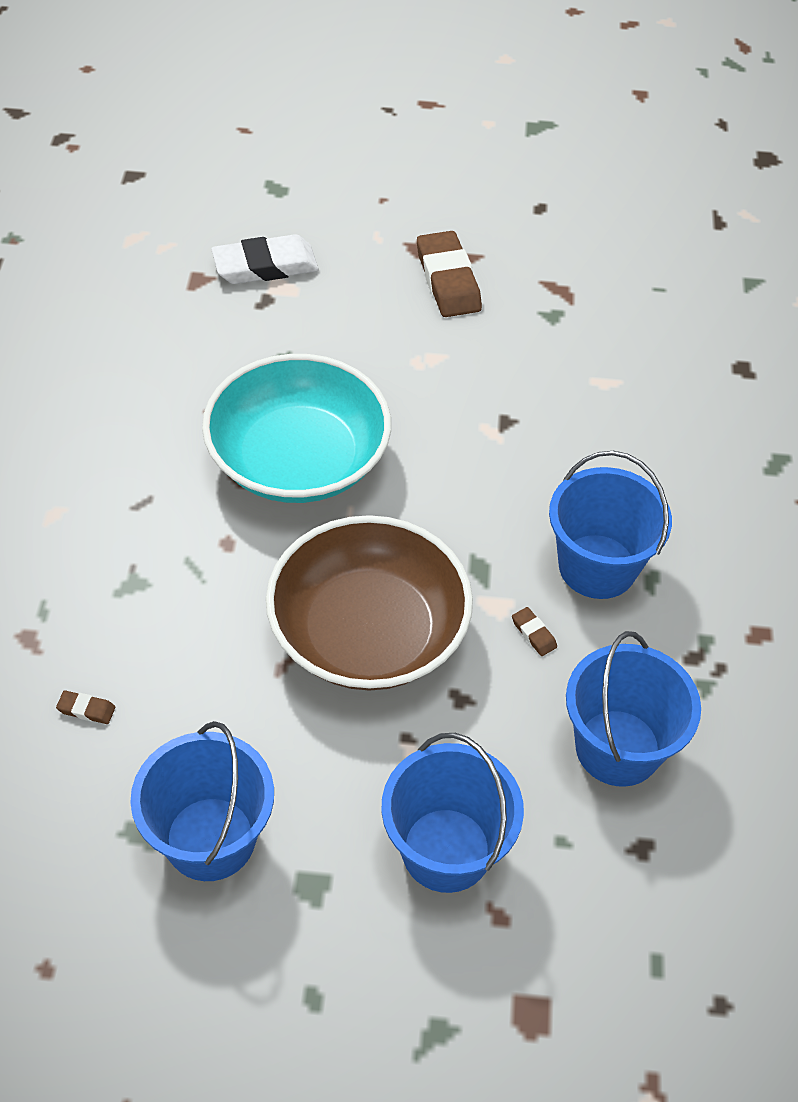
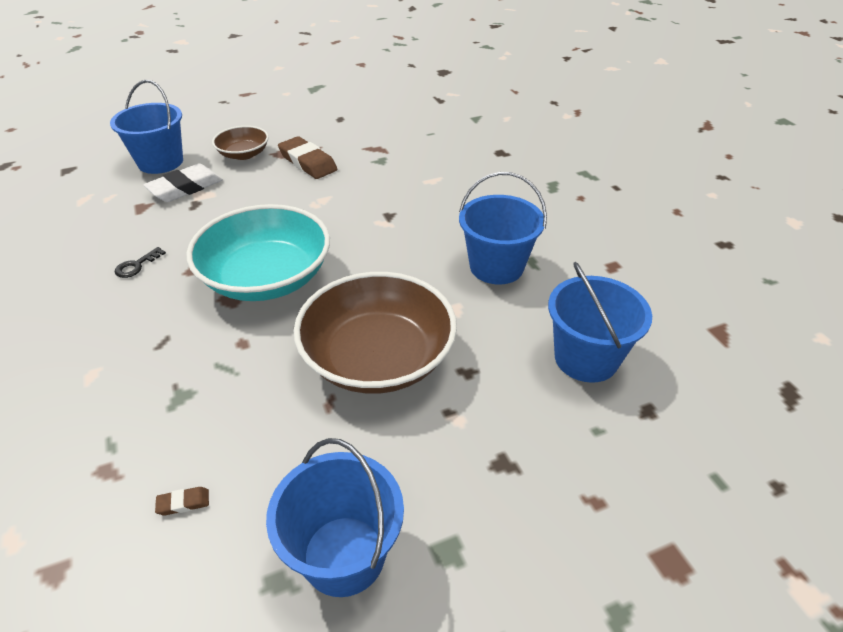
camera: 25 degrees left, 10 degrees down
(156, 376) = (136, 265): none -> black key
(368, 231) = (243, 154): none -> brown bowl
(446, 850) = (527, 474): blue bucket -> blue bucket (160, 162)
(533, 634) = (486, 316): brown eraser -> none

